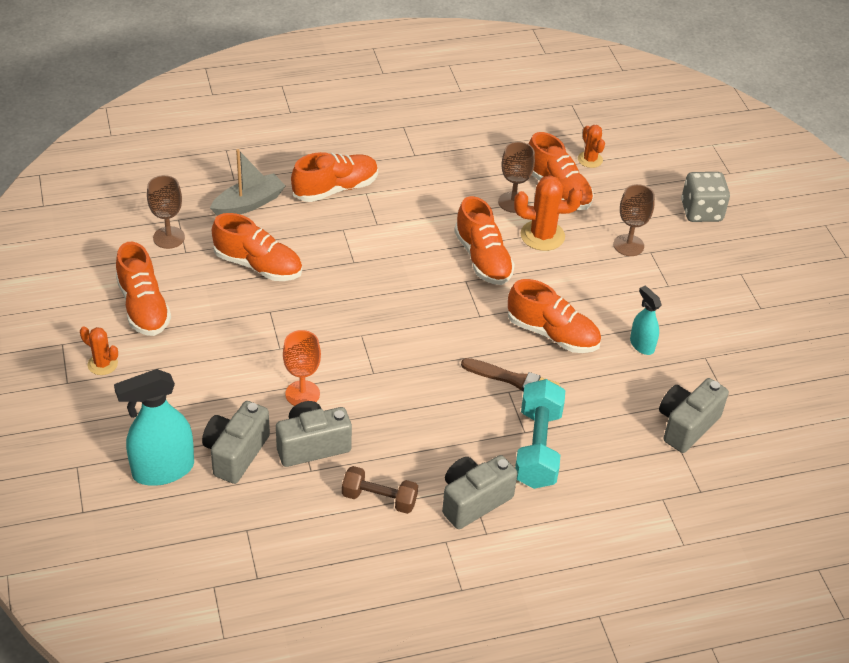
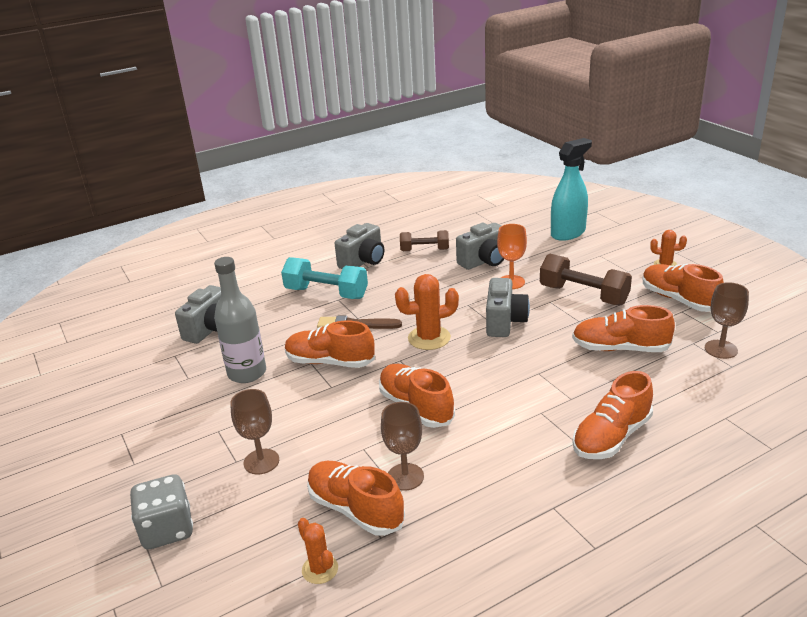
camera: 170 degrees right, 15 degrees down
(236, 346) = (583, 295): none -> brown dumbbell
(236, 453) = (530, 248): grey camera -> grey camera (504, 322)
(249, 203) = (683, 397): grey boat -> none
(537, 448) = (326, 293): turquoise dumbbell -> turquoise dumbbell turned 60 degrees counterclockwise
(542, 236) = (360, 446): orange cactus -> orange cactus (429, 338)
(641, 345) = (247, 373): turquoise spray bottle -> grey bottle

